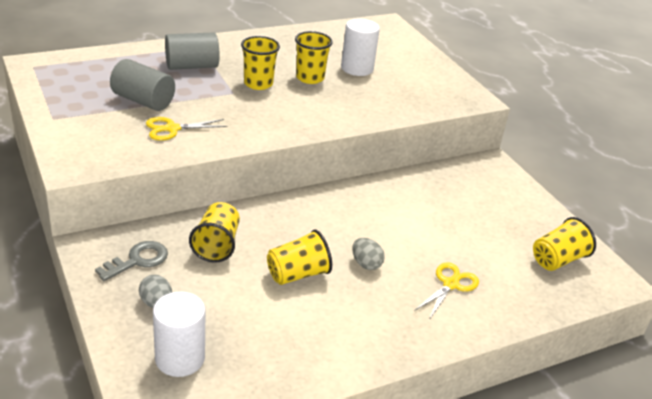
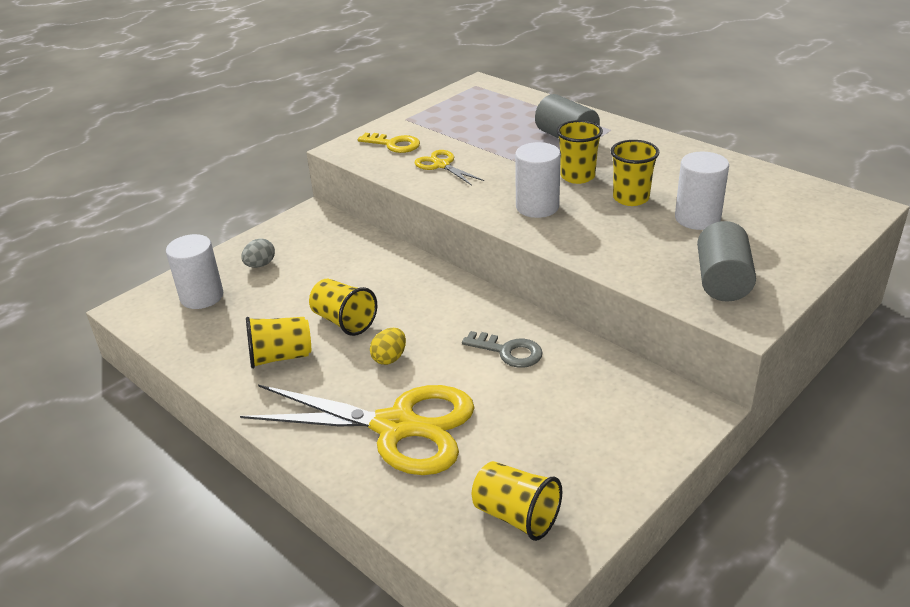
camera: 75 degrees right, 0 degrees up
(100, 139) = (394, 144): none -> yellow key
(138, 260) = (308, 239): grey key -> grey key (508, 351)
(143, 101) = (474, 139): grey cylinder -> grey cylinder (722, 281)
(216, 245) = (355, 267): yellow cup -> yellow cup (280, 357)
(287, 113) = (537, 207): none -> white cylinder
(366, 264) = (389, 358): grey egg -> yellow egg
(450, 284) = (396, 427): yellow scissors -> yellow scissors, size x2.18

